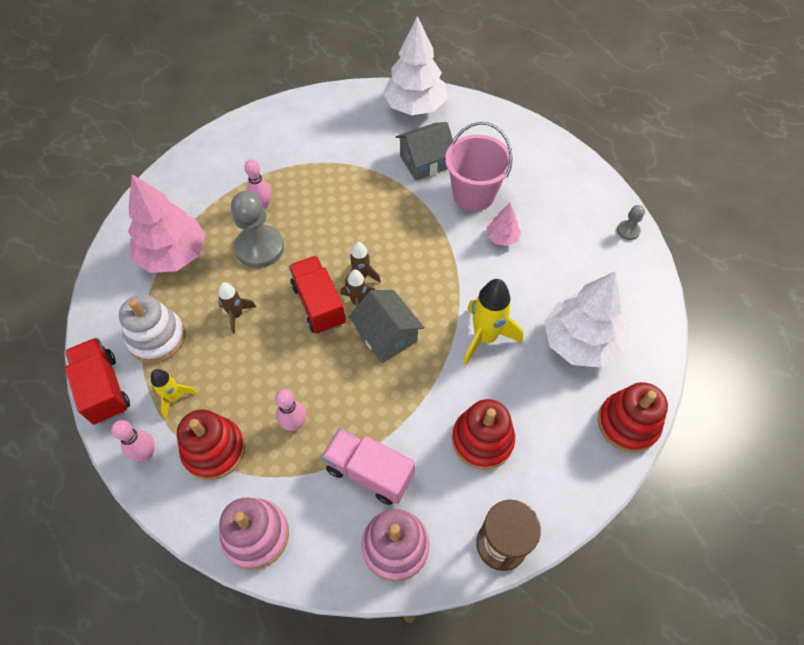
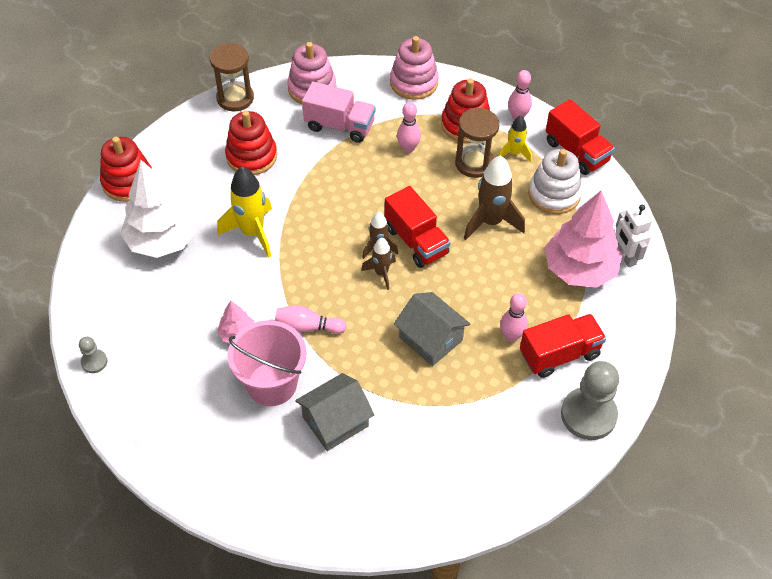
camera: 170 degrees right, 5 degrees down
(124, 261) = (625, 256): none -> white robot
(225, 390) = (474, 163): none -> brown hourglass
(229, 186) = (559, 354): none -> red truck
(236, 315) = (491, 222): brown rocket -> brown rocket, size x1.75
(260, 248) = (495, 288): grey pawn -> grey pawn (588, 415)
(386, 335) = (345, 222): grey house -> grey house (430, 339)
(415, 107) = (362, 511): white tree -> none
(438, 236) = (308, 327): none -> pink bowling pin

